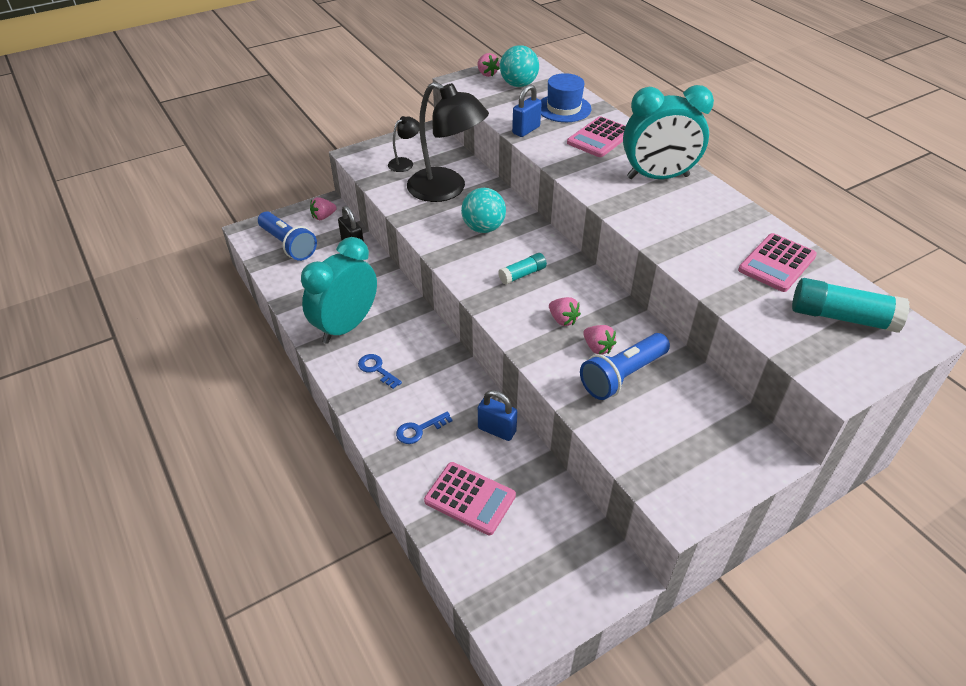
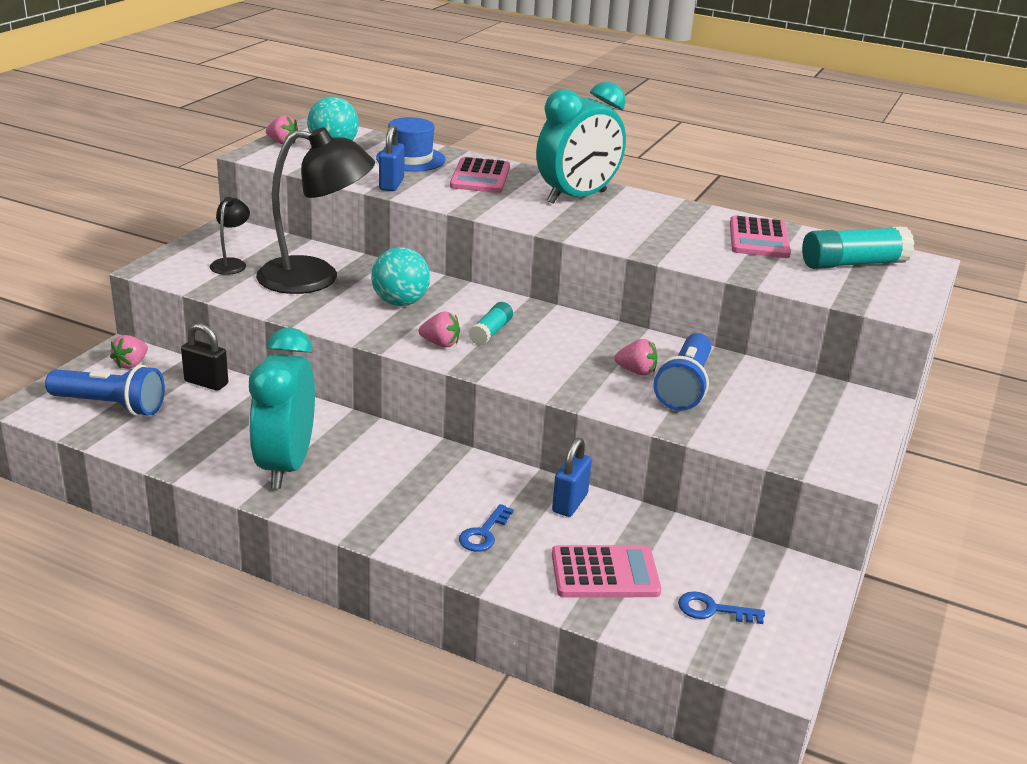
camera: 35 degrees left, 15 degrees down
(376, 369) = (371, 494): blue key -> blue key (712, 610)
(497, 430) = (569, 503): blue padlock -> blue padlock turned 60 degrees counterclockwise
(563, 320) = (576, 359): pink strawberry -> pink strawberry (440, 344)

